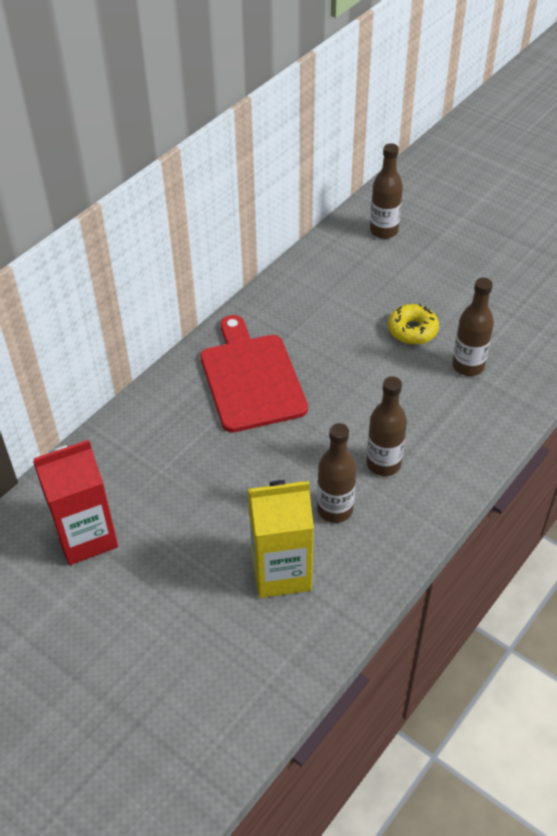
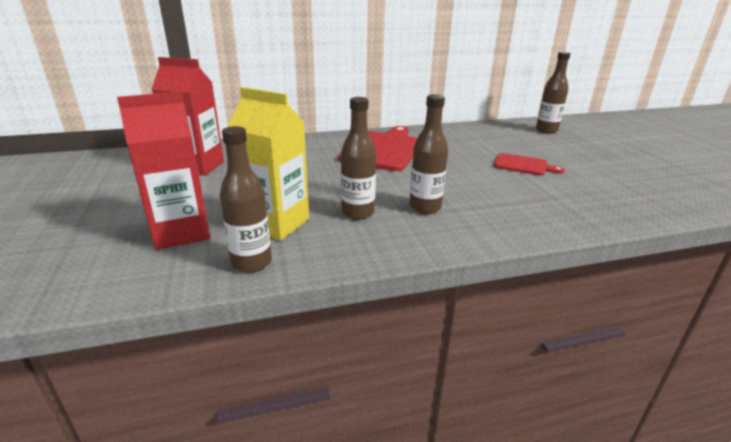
camera: 35 degrees right, 20 degrees down
(213, 639) = (181, 232): none -> red carton
(412, 330) = (523, 165): yellow donut -> red cutting board
(468, 366) = (553, 191): brown bottle -> brown bottle (251, 262)

